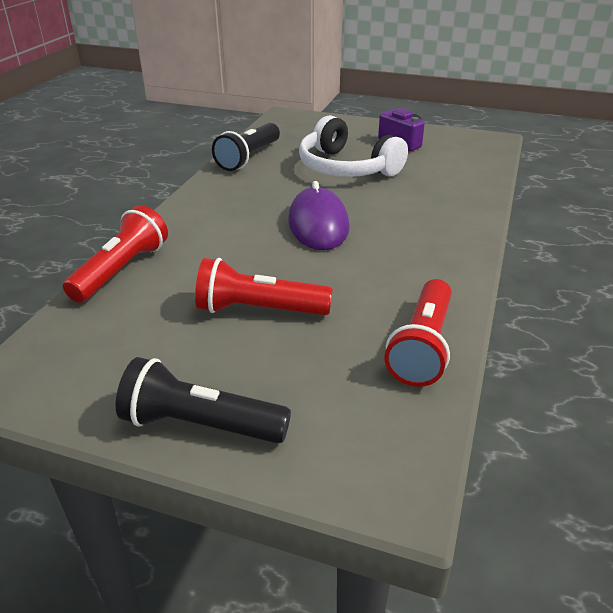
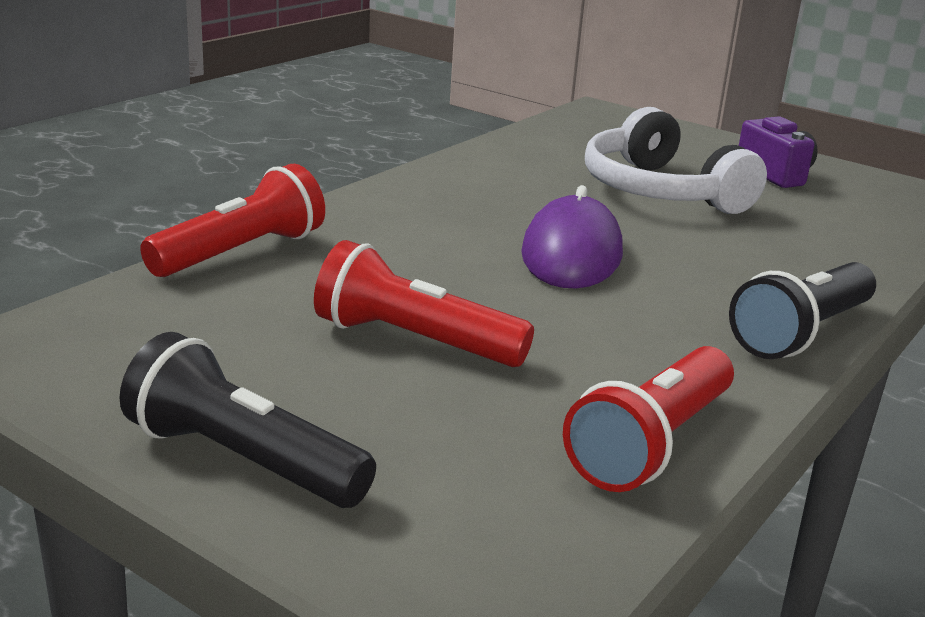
camera: 15 degrees right, 10 degrees down
(248, 158) = (510, 153): black flashlight -> black flashlight (801, 333)

